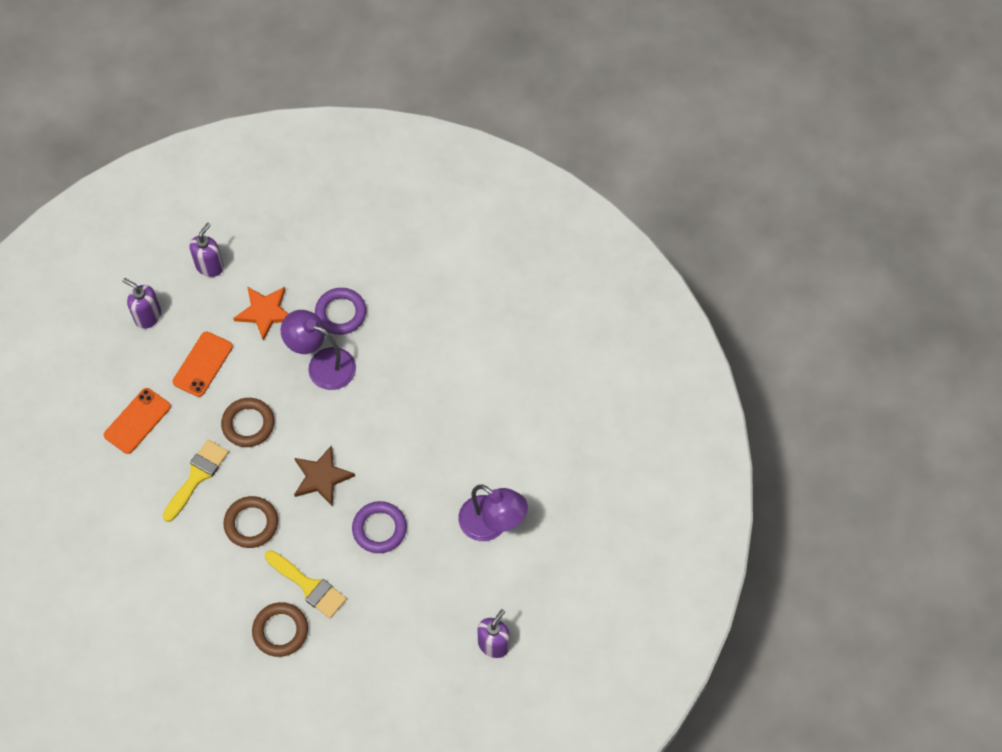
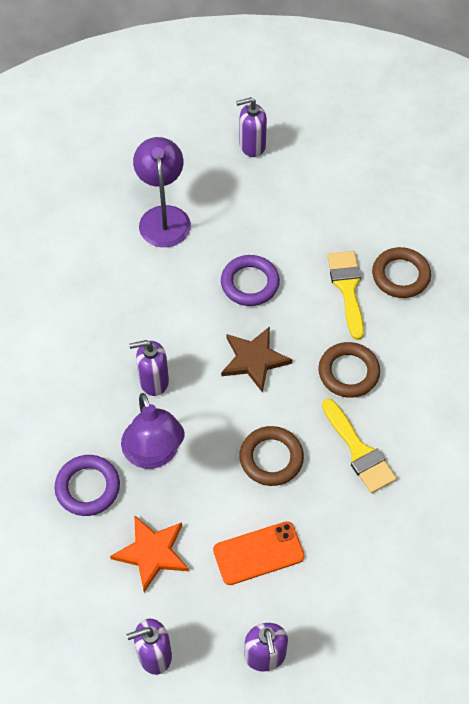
camera: 135 degrees left, 5 degrees down
(137, 421) = (369, 551): orange phone -> none
(197, 476) = (359, 451): yellow brush -> yellow brush turned 105 degrees counterclockwise
(371, 407) = (153, 381): none -> purple soap dispenser

